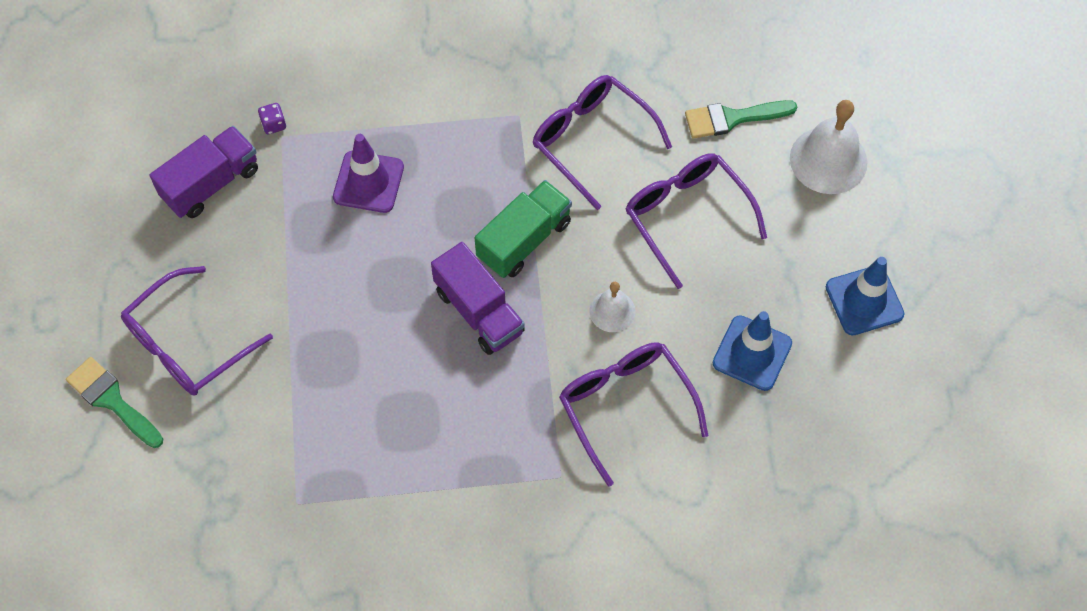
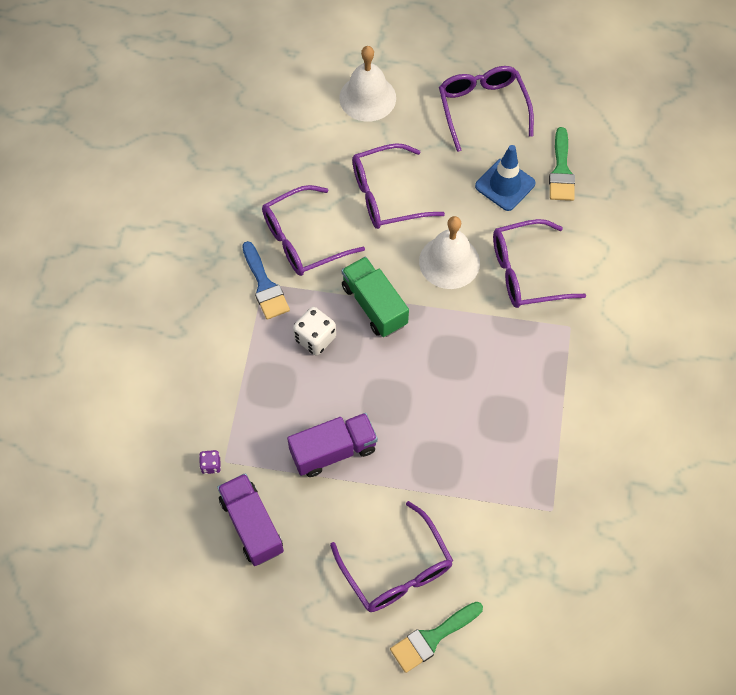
camera: 75 degrees left, 0 degrees up
(368, 182) = (289, 403): purple traffic cone -> none
(460, 187) = (315, 338): none -> white dice
(479, 311) = (426, 349): purple truck -> purple truck (333, 451)
(516, 117) = (265, 285): none -> blue brush
(612, 311) = (449, 262): white bell -> white bell, size x1.76
(732, 118) = (314, 145): green brush -> green brush (561, 170)
(864, 300) = (482, 109): blue traffic cone -> purple glasses

